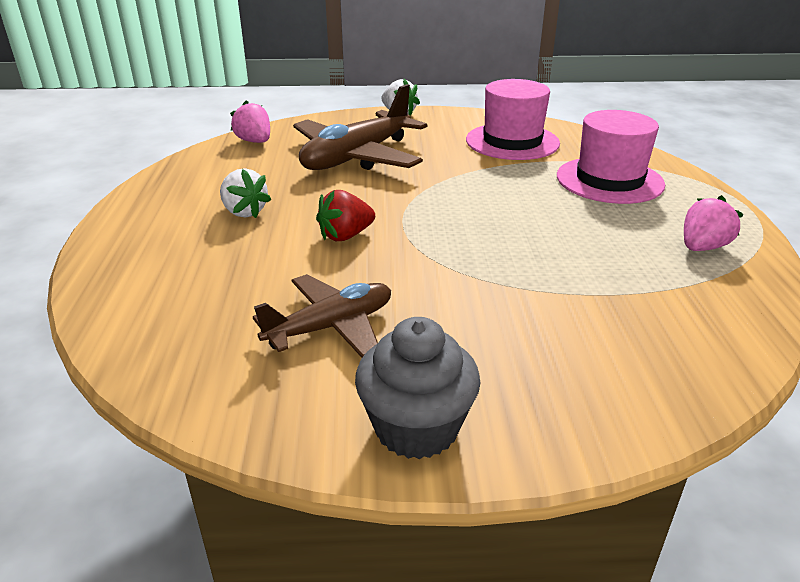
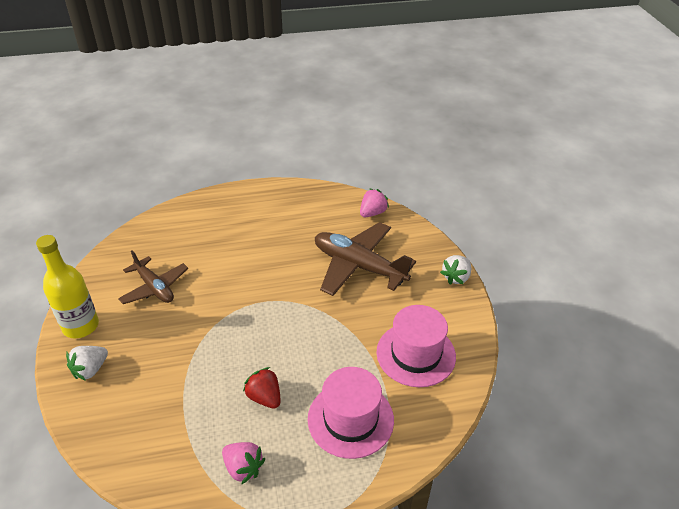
camera: 80 degrees right, 10 degrees up
(244, 212) = (269, 232): white strawberry -> white strawberry (90, 369)
(345, 236) = (244, 278): red strawberry -> red strawberry (264, 397)
(416, 428) = (81, 326): grey cupcake -> yellow bottle

